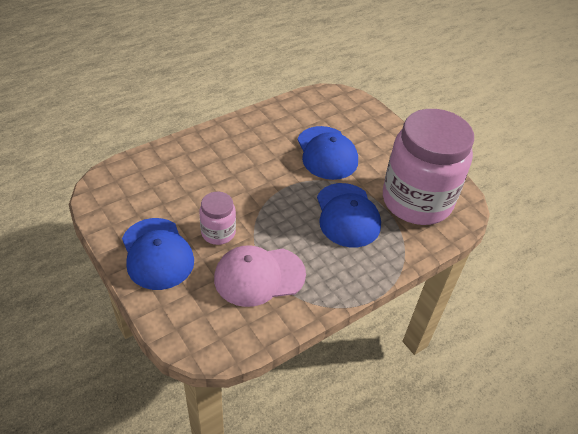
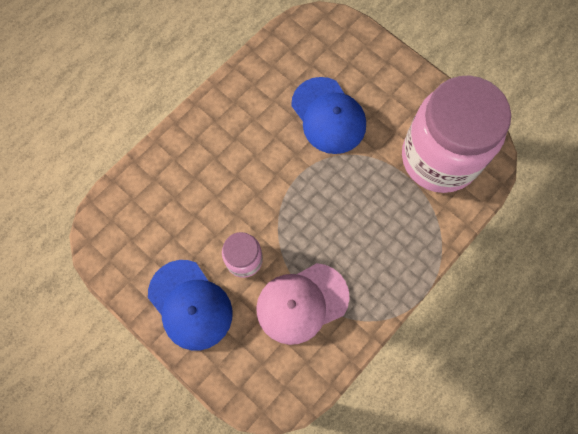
camera: 10 degrees left, 25 degrees up
(347, 215) = (371, 198): blue cap -> none

